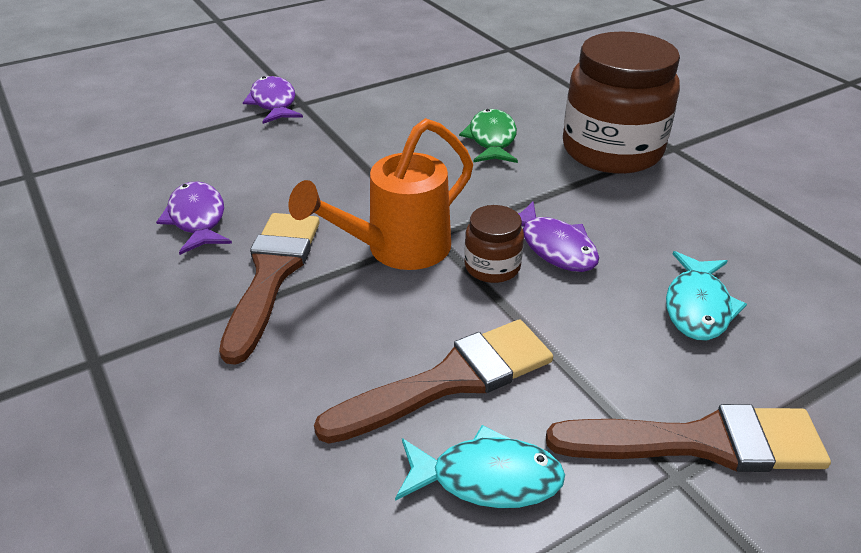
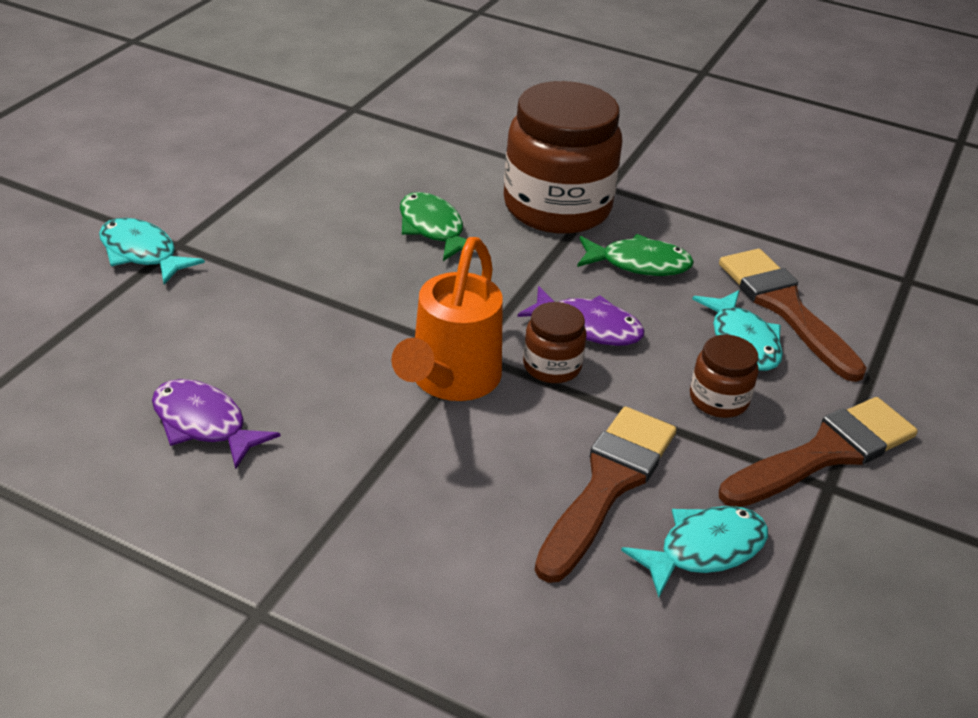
camera: 35 degrees left, 0 degrees up
(272, 274) = (351, 453): brown brush -> brown brush (785, 308)
(274, 103) = (142, 253): purple fish -> turquoise fish
(626, 349) = (718, 399): none -> brown jar
(648, 212) = (638, 264): none -> green fish

